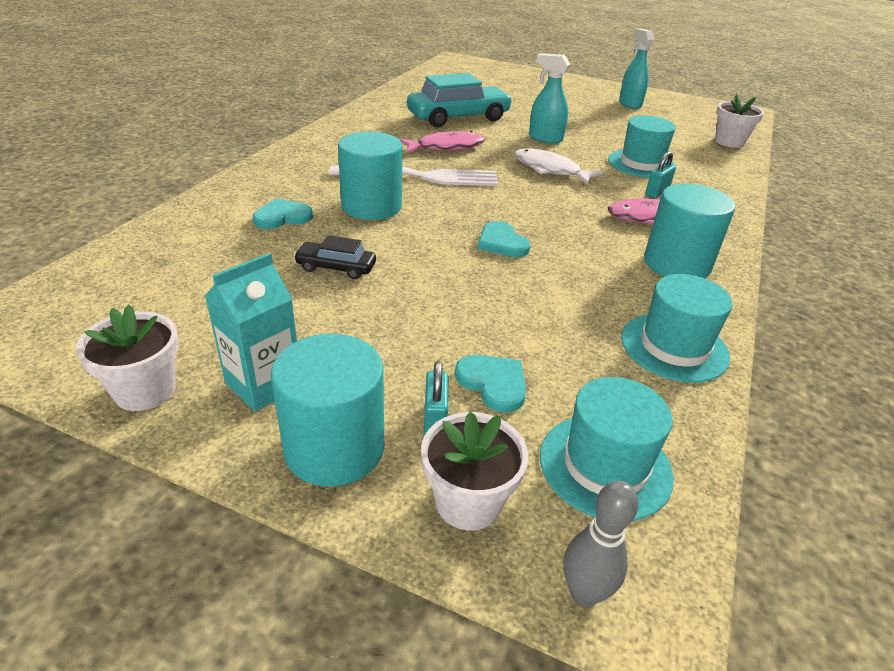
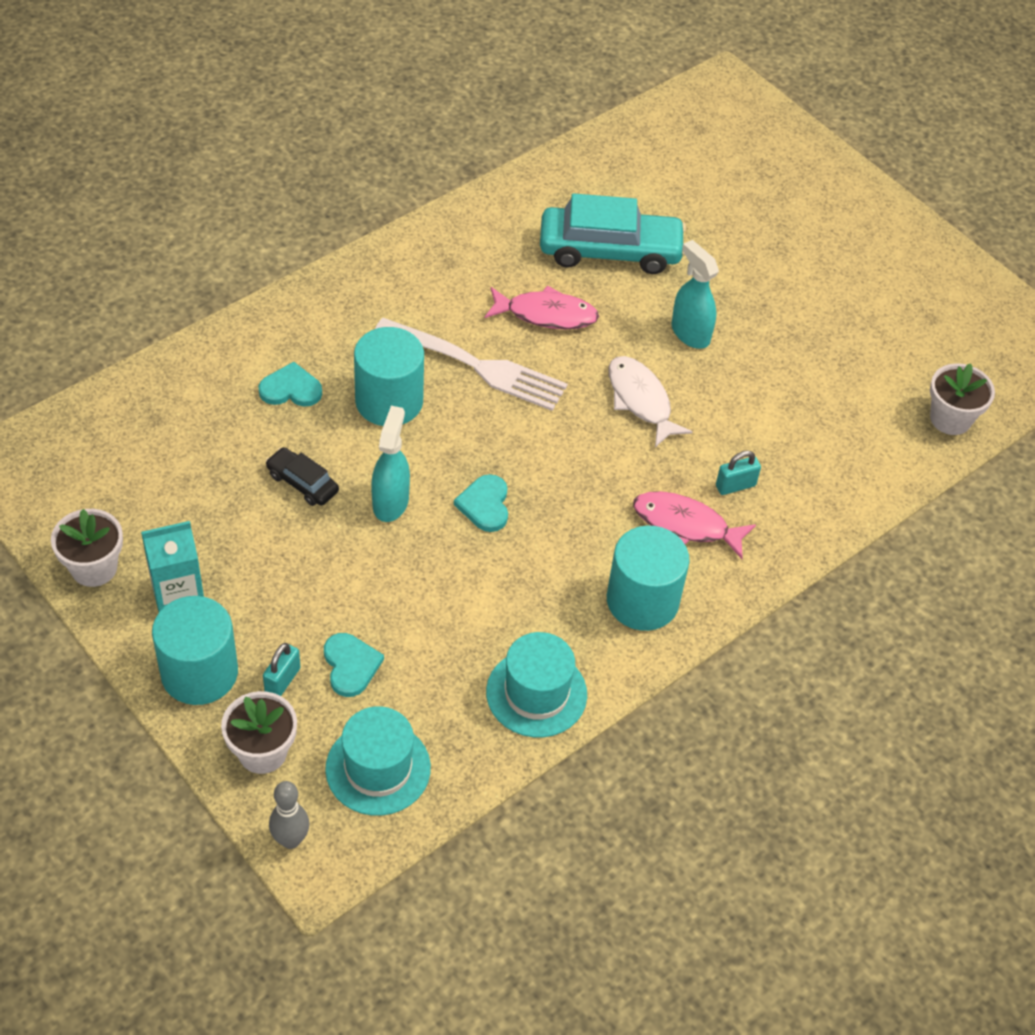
camera: 25 degrees right, 15 degrees up
(630, 104) = (894, 284): turquoise spray bottle -> turquoise spray bottle (390, 502)
(641, 164) = (771, 426): turquoise hat -> none

